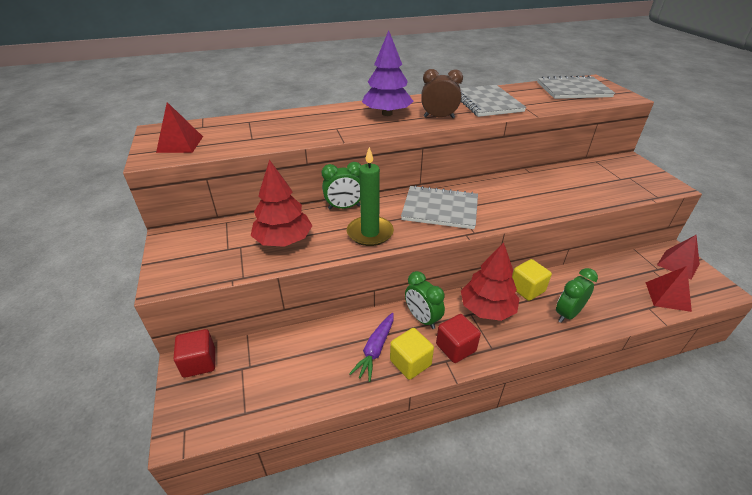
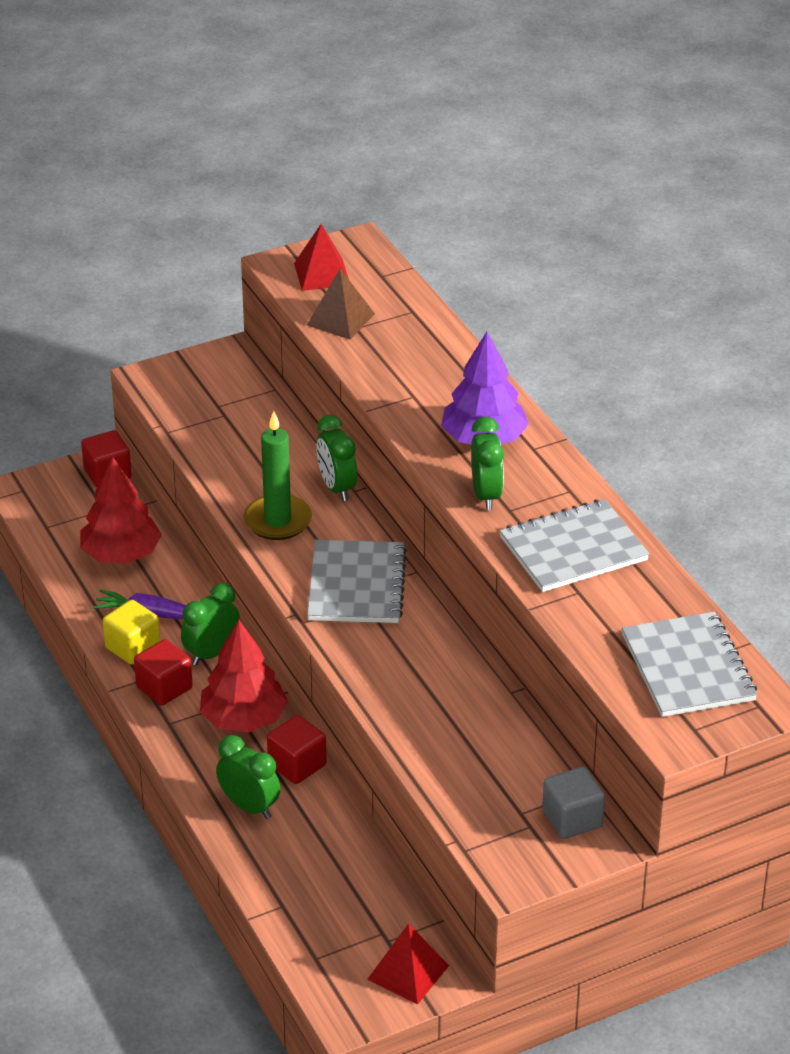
camera: 80 degrees right, 0 degrees up
(238, 142) = (340, 319): none -> brown pyramid
(283, 240) = (244, 447): red tree -> red tree (121, 554)
(439, 117) = (486, 495): brown clock -> green clock
(527, 289) = (297, 765): yellow cube -> red cube
(619, 166) = (572, 819): none -> grey cube
(667, 296) = (314, 935): red pyramid -> none

